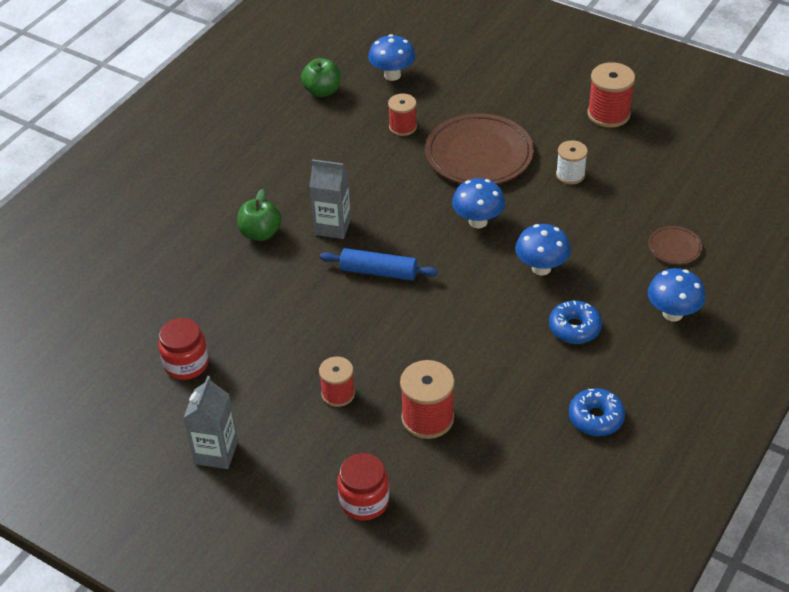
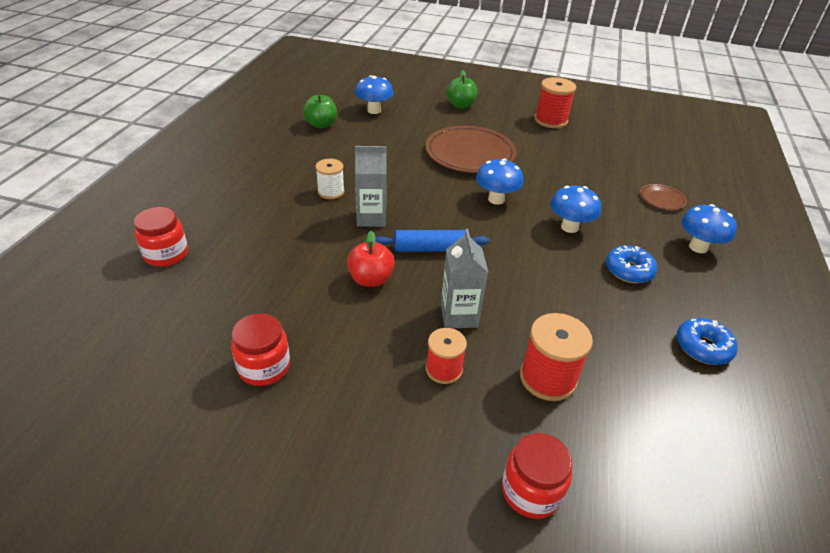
camera: 20 degrees left, 5 degrees down
(125, 240) = (166, 254): none -> red jar
(216, 452) = (331, 467): grey carton -> grey carton (459, 315)
(260, 233) = (304, 231): green apple -> green apple (460, 105)
(306, 296) = (371, 279): none -> red apple
(403, 127) = (398, 142): red spool -> none
(570, 175) = (548, 160): white spool -> white spool (331, 192)

